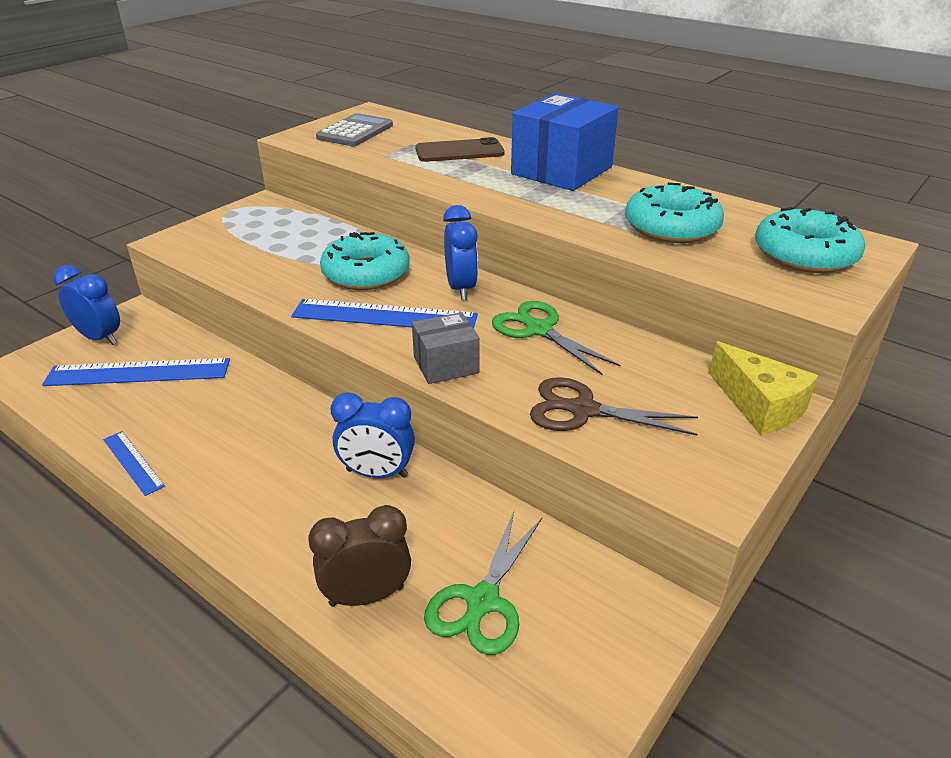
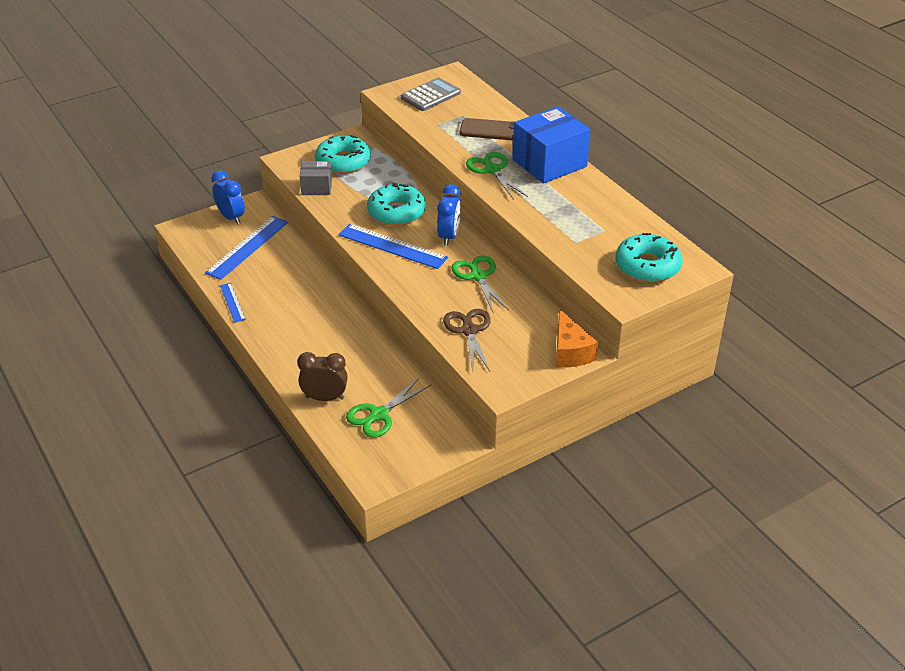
camera: 20 degrees right, 5 degrees up
(138, 373) = (248, 247): blue ruler -> blue ruler turned 75 degrees counterclockwise
(377, 473) = (357, 340): blue clock -> none
(446, 365) = (410, 286): grey box -> grey box (316, 187)
(493, 188) = (492, 170): none -> green scissors
(583, 410) = (469, 331): brown scissors -> brown scissors turned 45 degrees clockwise
(671, 227) = (582, 227): turquoise donut -> turquoise donut (343, 162)
(759, 405) = (570, 352): yellow cheese -> orange cheese

